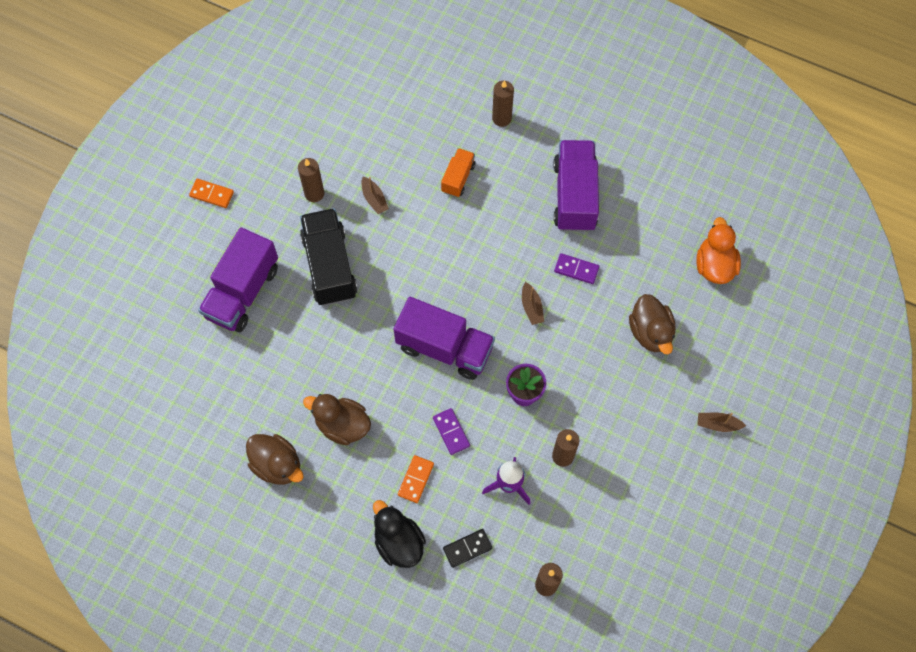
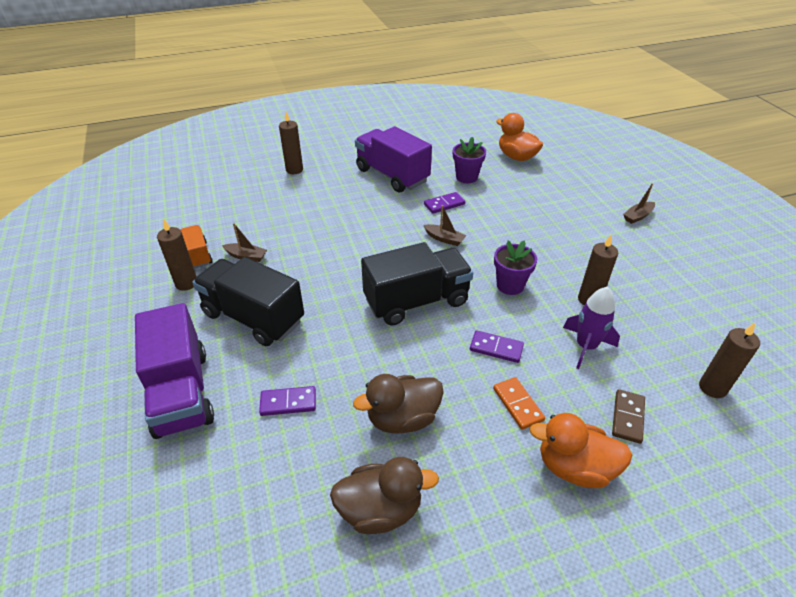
camera: 45 degrees left, 25 degrees down
(212, 194) = (74, 344): orange domino -> none
(292, 354) = (288, 402): none -> purple domino
(398, 542) = (574, 467): black duck -> orange duck
(444, 347) = (416, 301): purple truck -> black truck
(458, 178) = (300, 210): orange truck -> orange truck (198, 255)
(467, 548) = (627, 417): black domino -> brown domino
(635, 253) = (466, 177): none -> purple flower pot
(650, 332) = (532, 203): brown duck -> none

